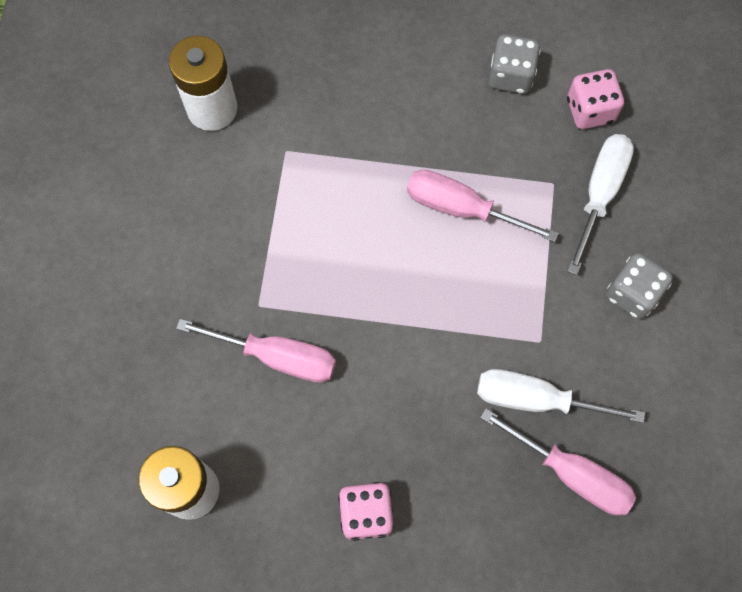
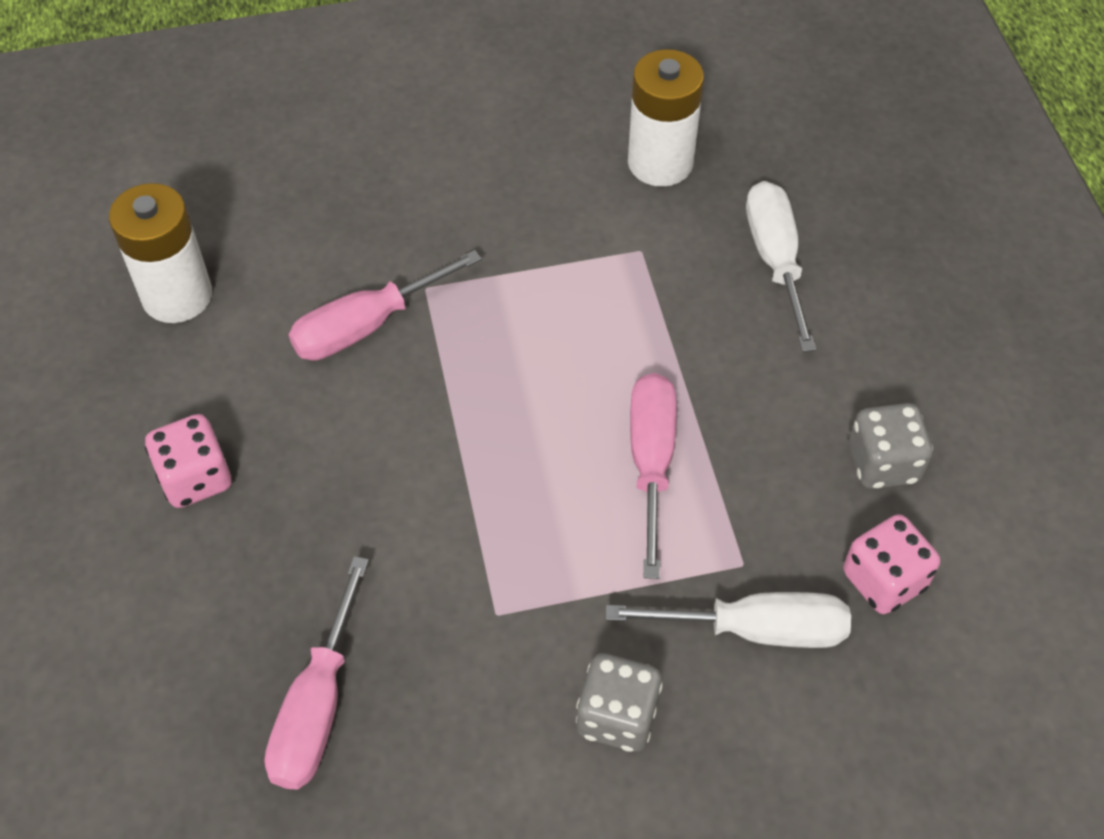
camera: 70 degrees right, 15 degrees down
(277, 357) = (366, 326): pink screwdriver -> pink screwdriver turned 60 degrees clockwise
(536, 399) = (410, 631): white screwdriver -> white screwdriver (775, 260)

